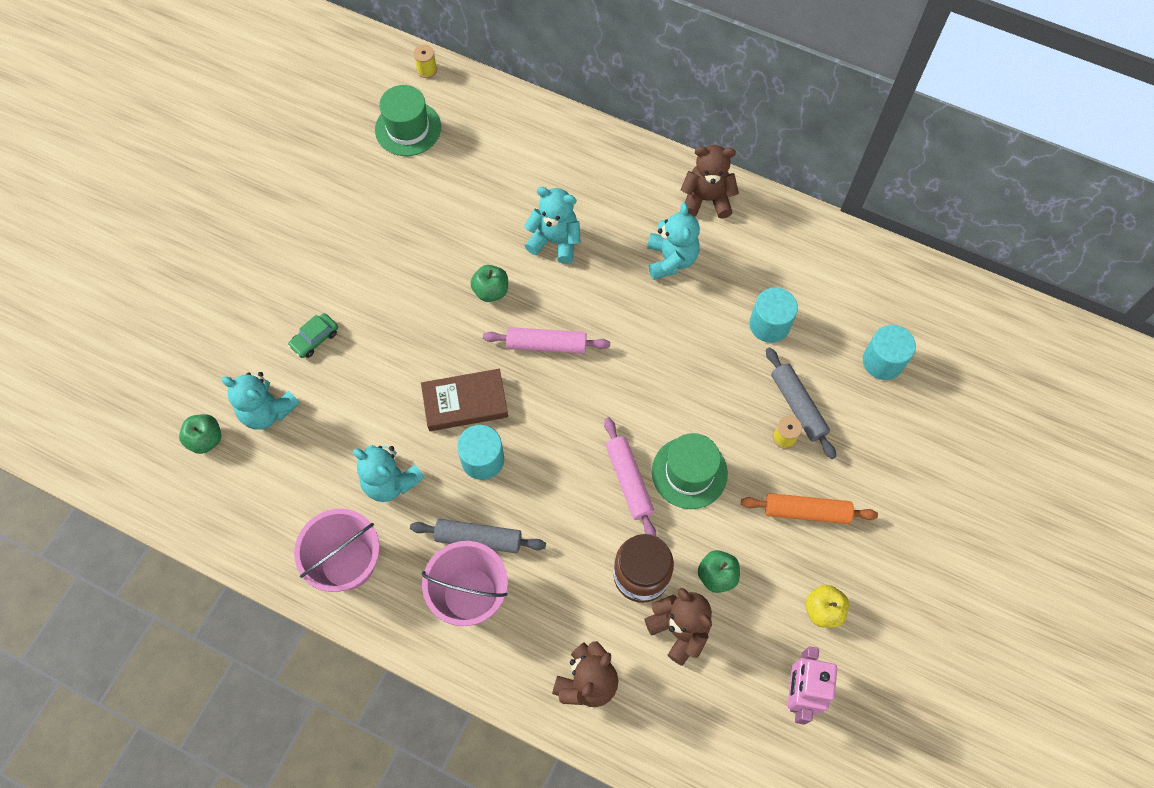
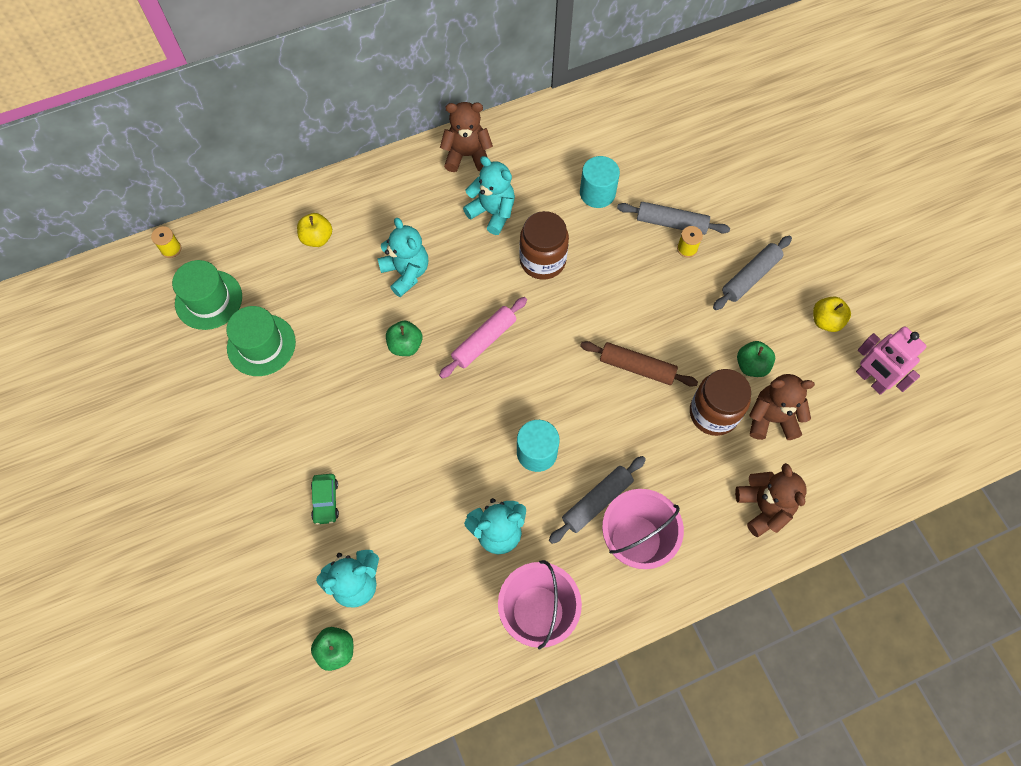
camera: 50 degrees left, 0 degrees up
(465, 402) = (480, 430): brown book -> none
(527, 155) = (317, 238): none -> yellow apple
(555, 241) = (406, 273): turquoise teddy bear -> turquoise teddy bear turned 90 degrees clockwise
(629, 481) = (637, 367): pink rolling pin -> brown rolling pin
(662, 332) = (542, 260): none -> brown jar
(689, 472) = (663, 325): green hat -> green hat (261, 345)
(706, 199) = (467, 155): brown teddy bear -> brown teddy bear turned 45 degrees clockwise
(806, 511) = (750, 277): orange rolling pin -> grey rolling pin
(883, 361) = (682, 151): turquoise cylinder -> none

